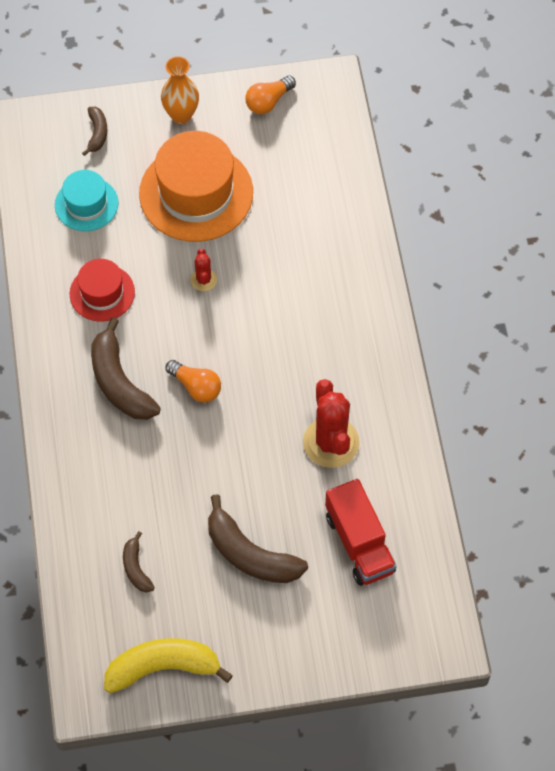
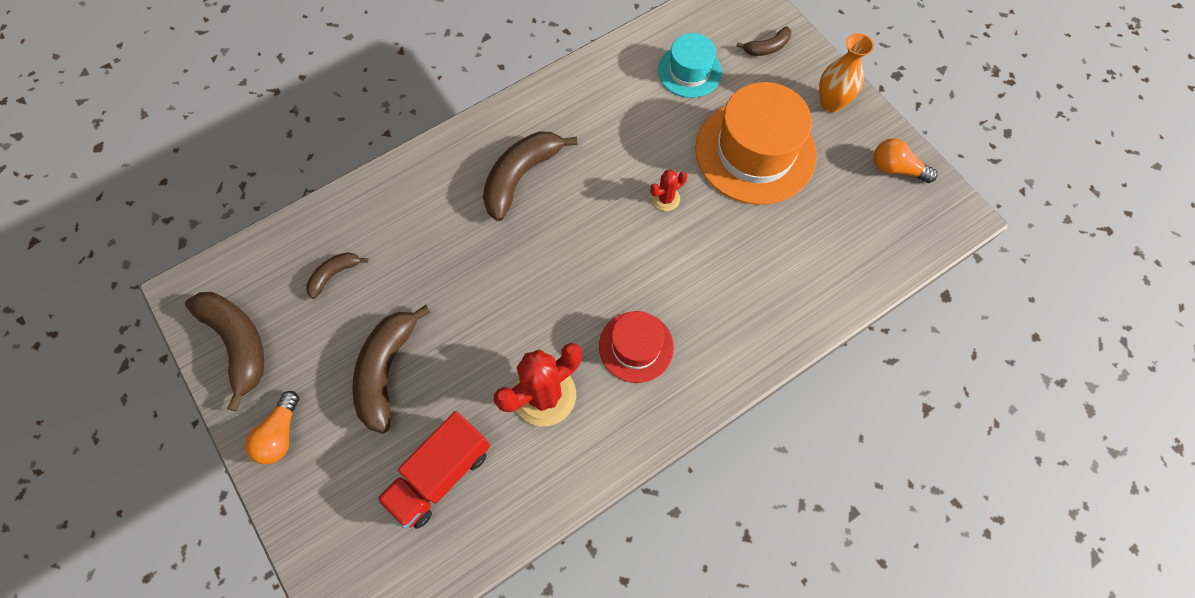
camera: 65 degrees right, 5 degrees up
(102, 293) = (605, 123): red hat -> red hat (636, 346)
(163, 667) = (238, 344): yellow banana -> brown banana
(196, 387) = (547, 242): orange light bulb -> orange light bulb (280, 434)

